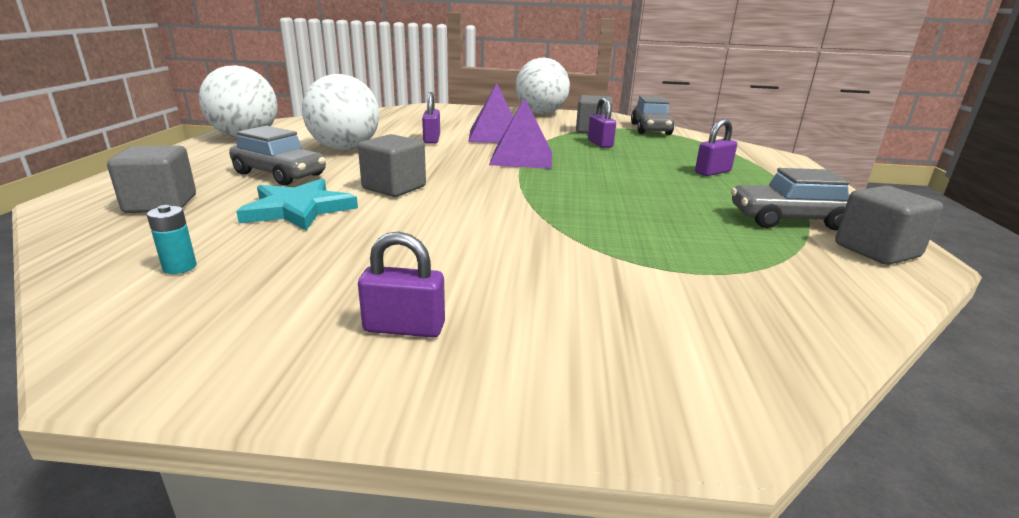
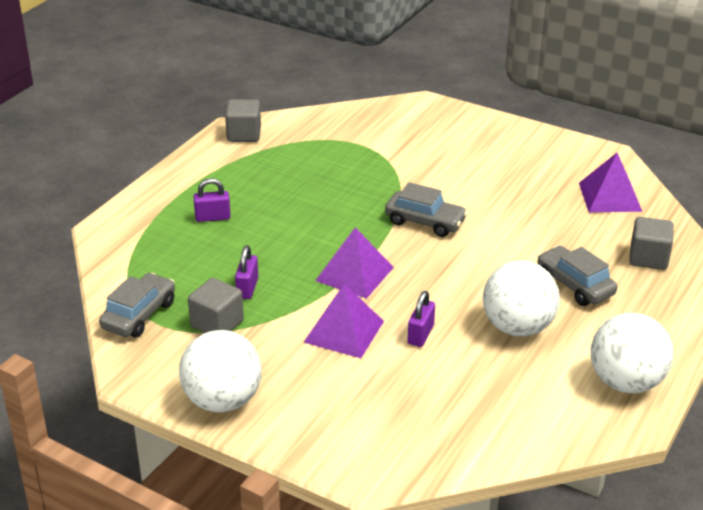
camera: 155 degrees left, 10 degrees up
(180, 267) = (609, 197): turquoise battery -> purple pyramid
(298, 209) = (555, 234): turquoise star -> none
(394, 188) = (486, 247): grey cube -> none
(404, 328) = (507, 146): purple padlock -> none
(789, 220) = (249, 161): grey car -> grey car (425, 222)

